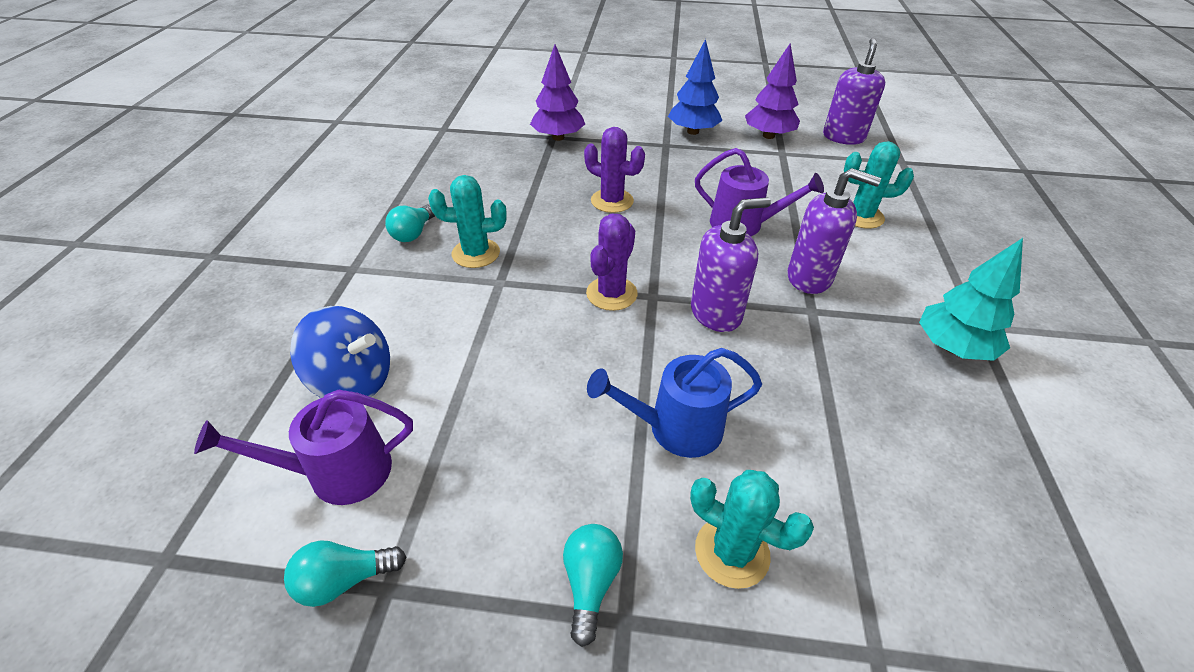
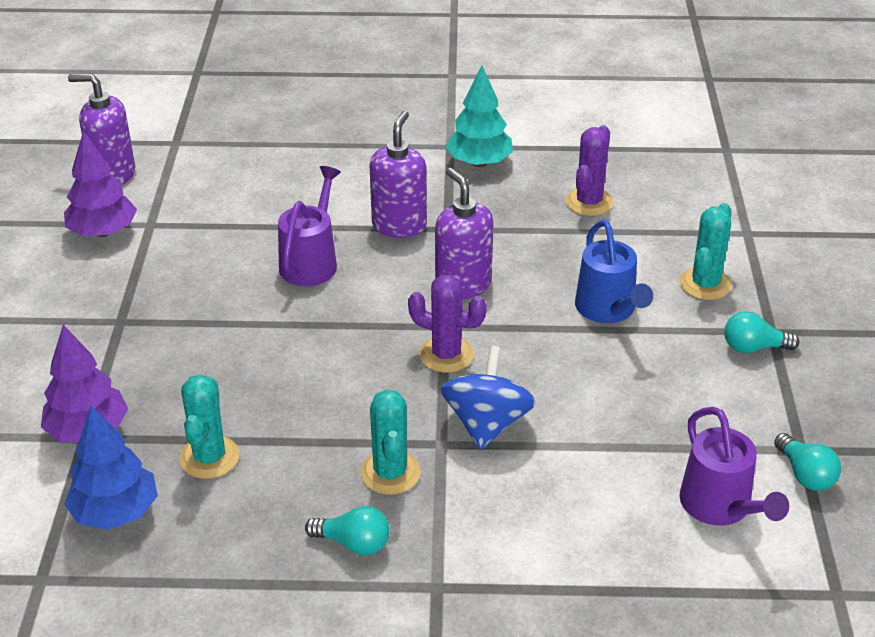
camera: 95 degrees left, 5 degrees down
(353, 380) = (616, 528): blue spinning top -> blue spinning top (487, 423)
(612, 201) = (266, 364): purple cactus -> purple cactus (589, 202)
(693, 131) = (84, 296): blue tree -> blue tree (115, 512)
(861, 216) = (289, 183): turquoise cactus -> turquoise cactus (209, 457)

